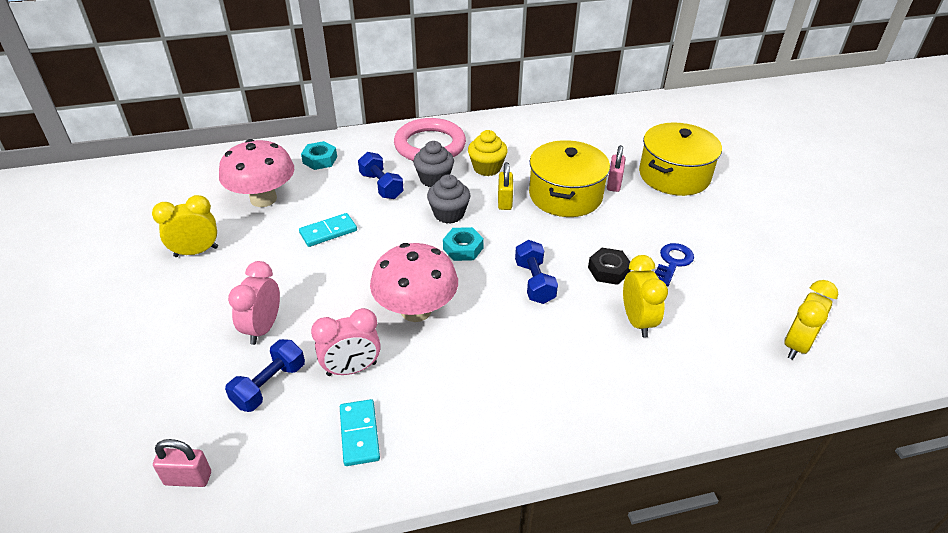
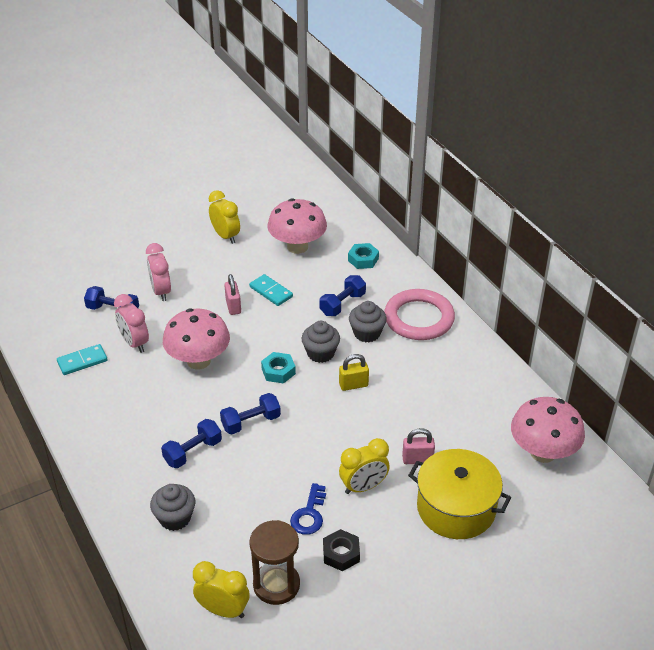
camera: 75 degrees right, 0 degrees up
(188, 478) = (41, 301): pink padlock -> pink padlock (233, 306)
(263, 328) = (161, 291): pink clock -> pink clock turned 105 degrees counterclockwise
(487, 168) = (400, 363): yellow cupcake -> none
(565, 195) = (381, 425): yellow pot -> none
(568, 337) = (193, 452): none -> blue dumbbell
(608, 270) = (282, 469): black nut -> black nut (341, 553)
(619, 121) = (543, 452): none -> pink mushroom
(637, 321) = (223, 494): yellow clock -> yellow clock (363, 487)
(668, 368) = (175, 518): none -> grey cupcake
(673, 262) = (309, 514): blue key -> blue key turned 90 degrees clockwise
(762, 300) = (276, 585): none -> brown hourglass

